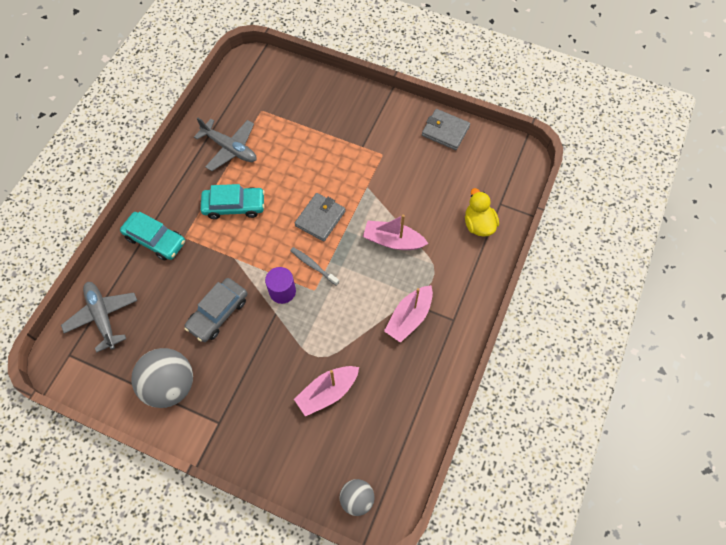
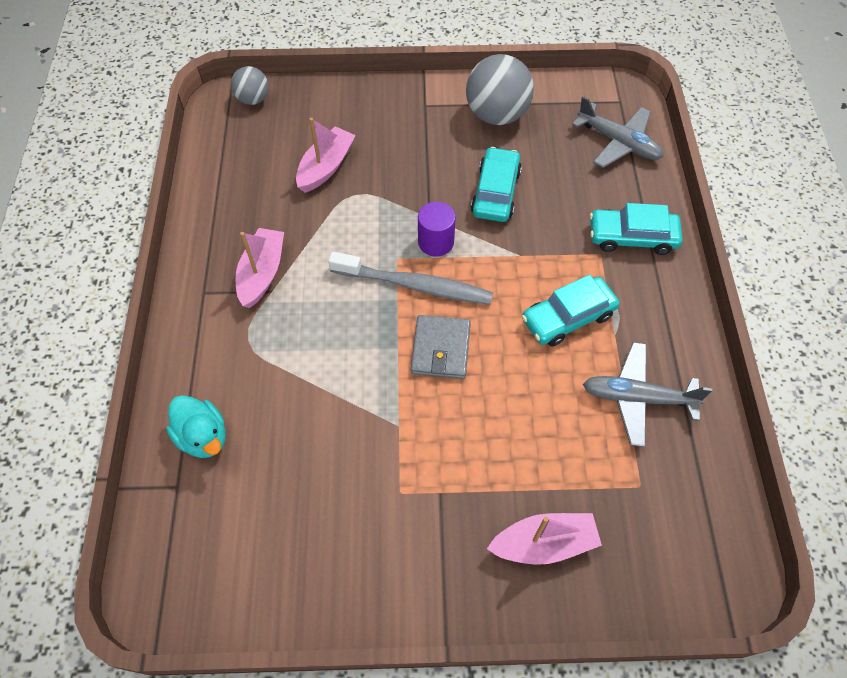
camera: 155 degrees right, 5 degrees down
(218, 313) = (495, 192): grey car -> turquoise car
(313, 266) = (415, 285): grey toothbrush -> grey toothbrush, size x1.92
(393, 241) = (323, 360): pink boat -> pink boat (544, 543)
(445, 131) = (311, 589): grey wallet -> none
(478, 224) = (203, 436): yellow duck -> turquoise duck

